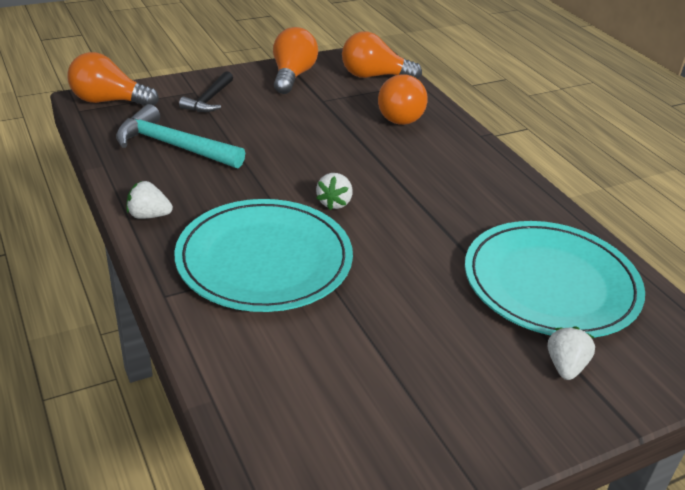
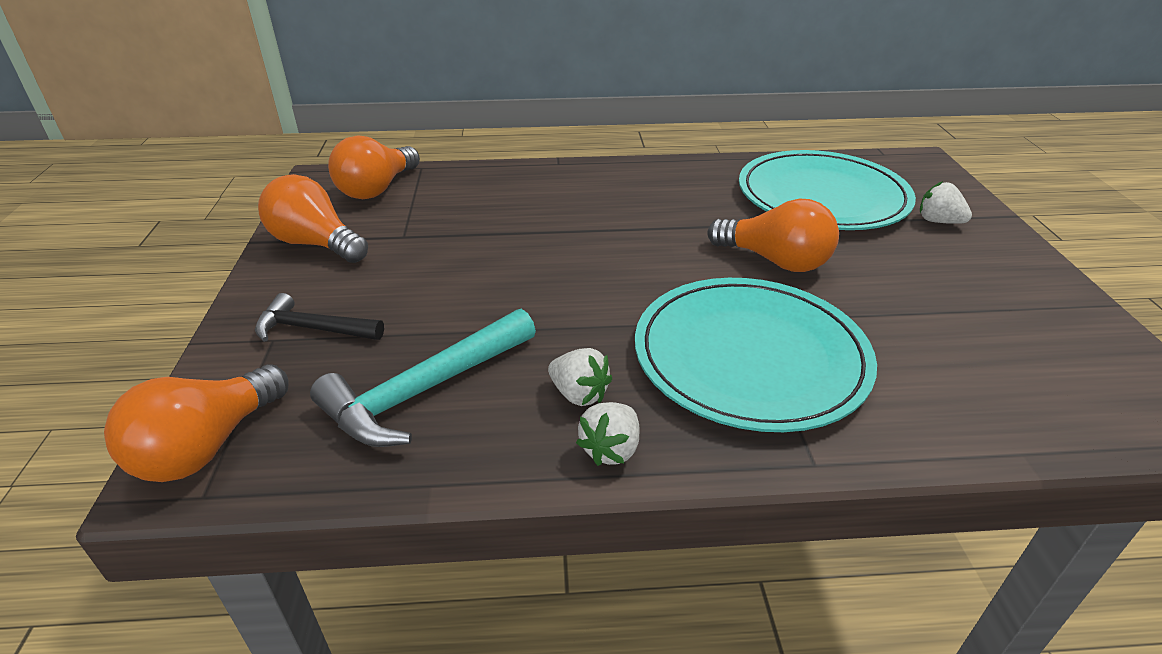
camera: 65 degrees left, 0 degrees up
(209, 100) = (313, 329): black hammer -> black hammer turned 150 degrees clockwise
(334, 203) = (647, 279): white strawberry -> white strawberry (579, 394)
(401, 115) = (483, 194): orange light bulb -> orange light bulb (775, 261)

